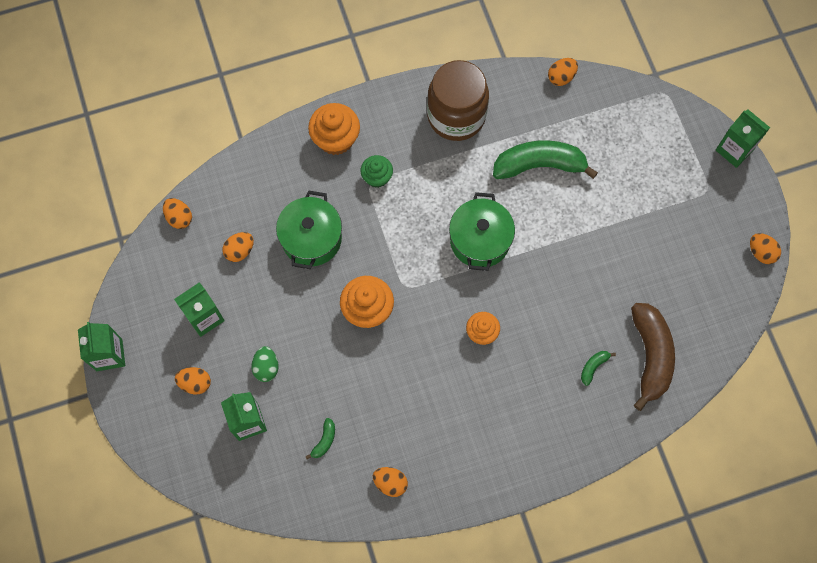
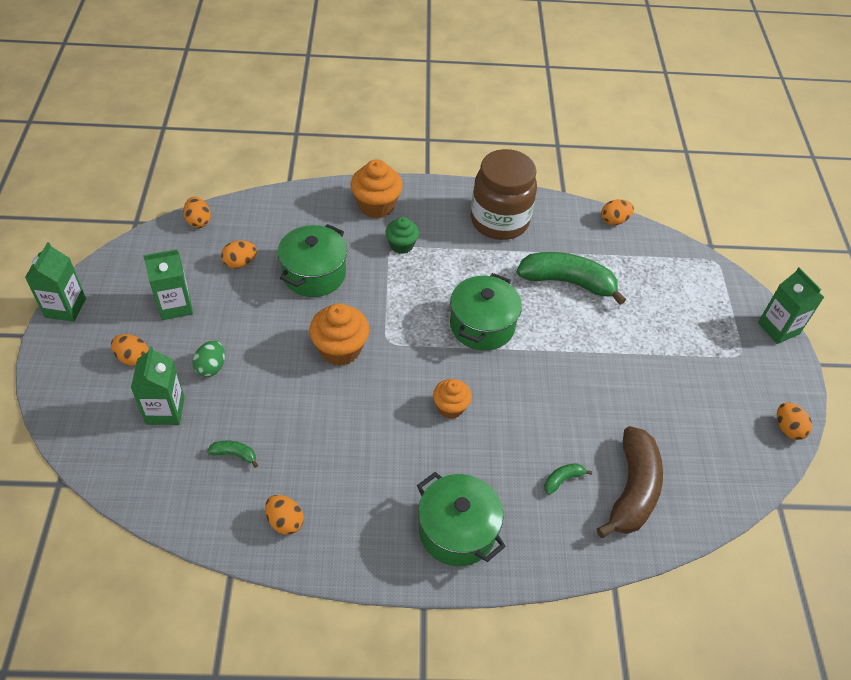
camera: 15 degrees right, 20 degrees down
(324, 441) = (234, 454): green banana -> green banana turned 120 degrees counterclockwise
(526, 441) = (457, 531): none -> green pot

